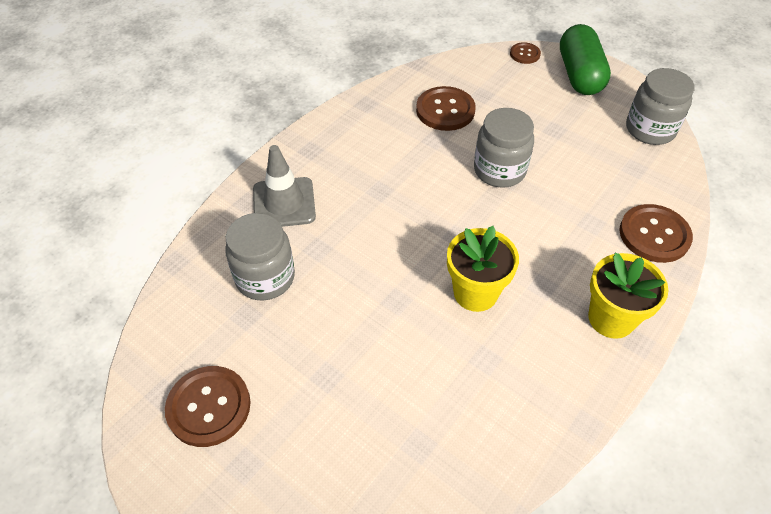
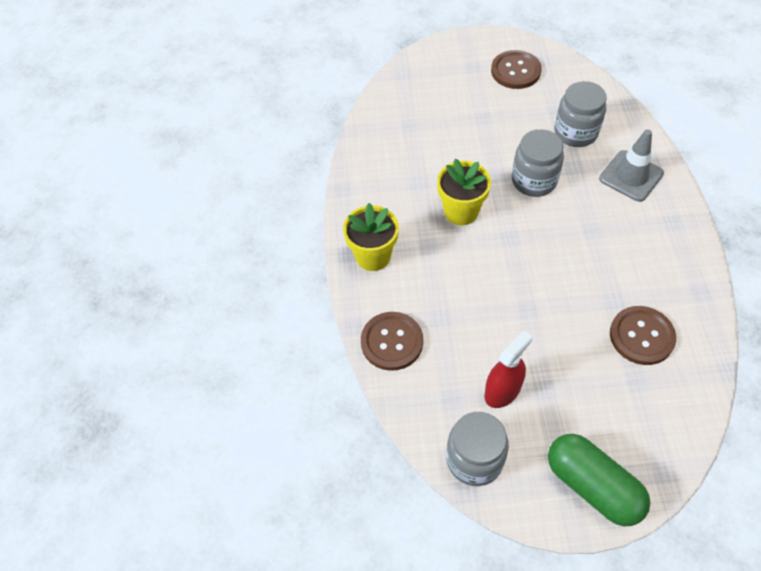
camera: 140 degrees right, 5 degrees up
(499, 170) = (540, 311): grey jar -> grey jar (534, 181)
(525, 54) = (665, 472): brown button -> none
(588, 148) = (502, 390): none -> red spray bottle

